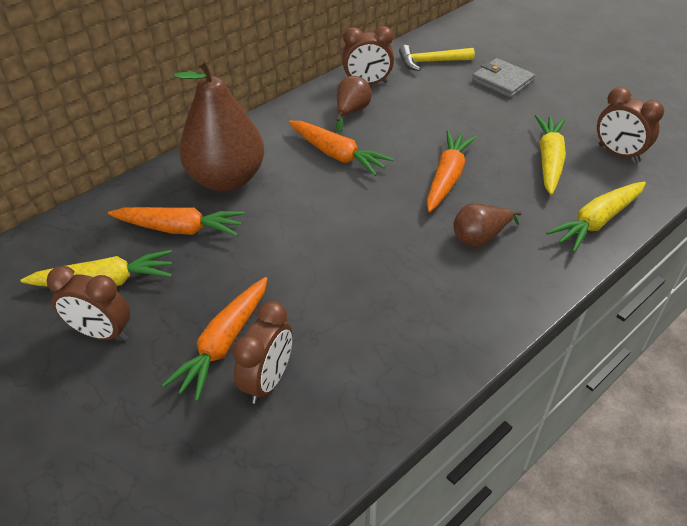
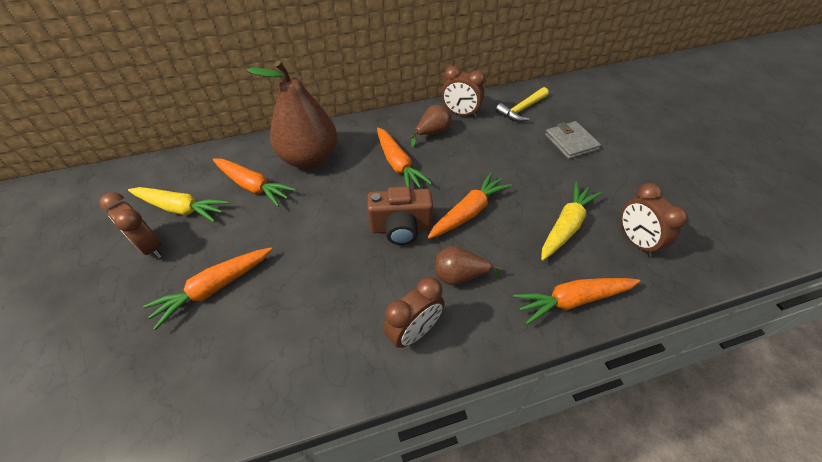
camera: 25 degrees right, 5 degrees up
(268, 380) = (219, 333): brown clock -> brown clock (414, 332)
(388, 215) = (401, 228): none -> brown camera
(430, 62) = (521, 110): yellow hammer -> yellow hammer turned 60 degrees counterclockwise
(597, 221) = (573, 300): yellow carrot -> orange carrot

